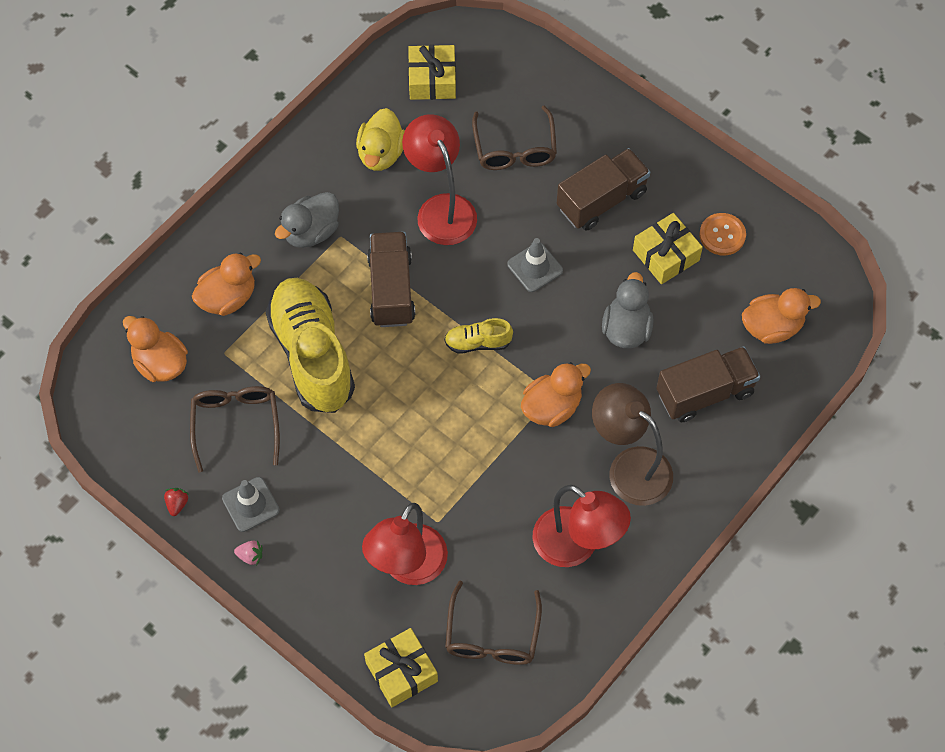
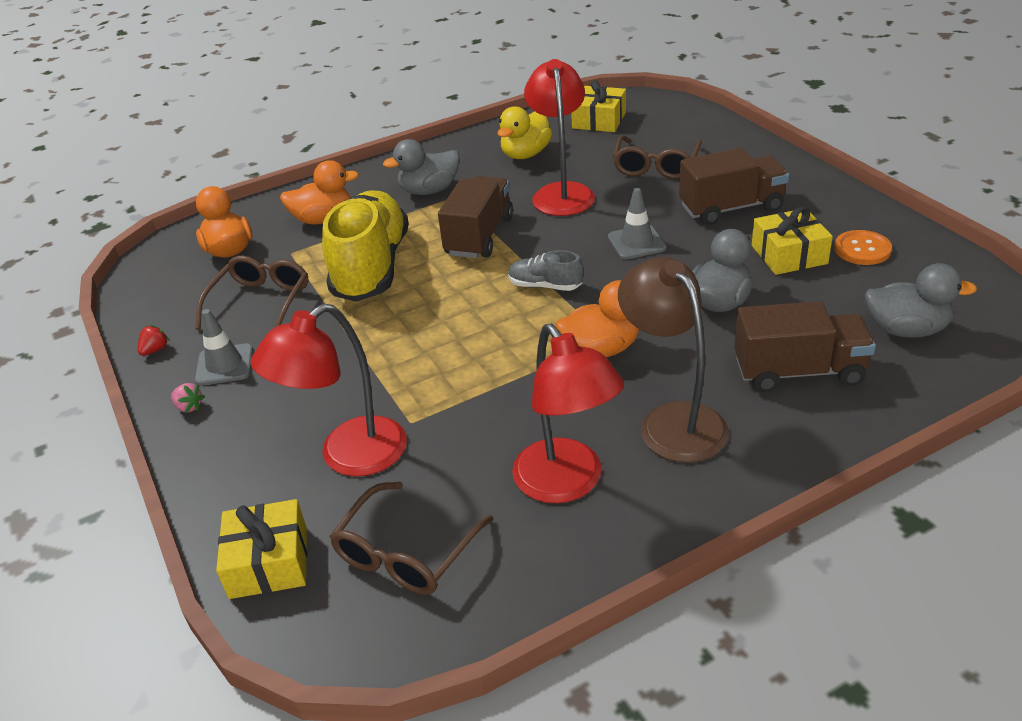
camera: 25 degrees right, 25 degrees down
(478, 343) = (545, 286): yellow shoe -> grey shoe
(772, 327) = (906, 330): orange duck -> grey duck

